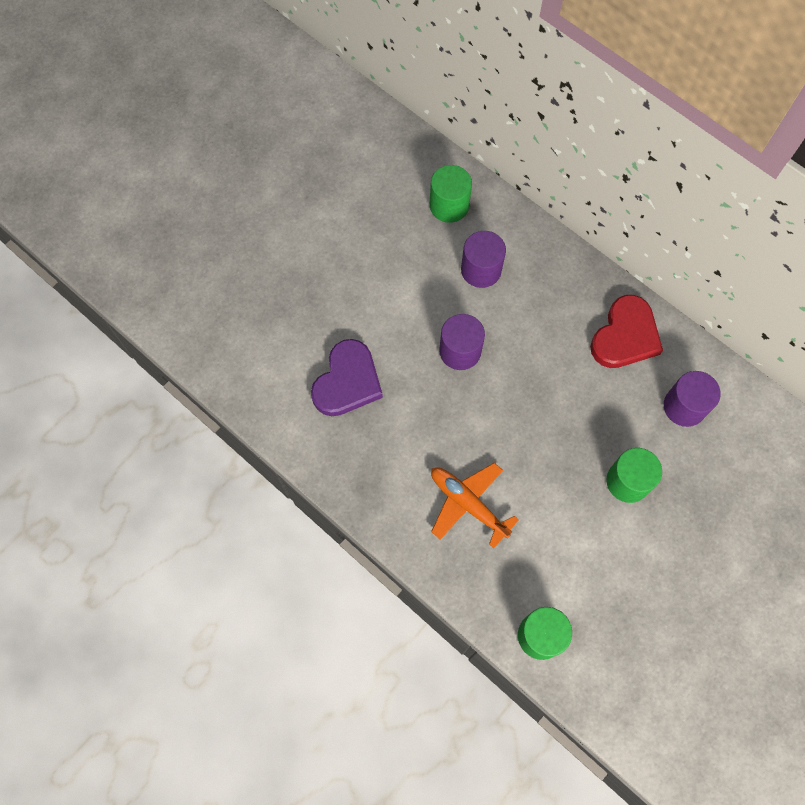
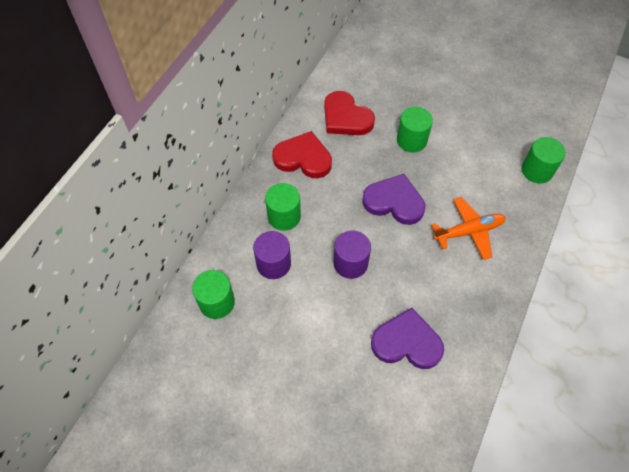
camera: 105 degrees left, 10 degrees down
(467, 503) = (469, 231): orange plane -> orange plane turned 135 degrees counterclockwise
(533, 426) = (394, 202): none -> purple heart
(542, 294) = (284, 216): none -> green cylinder
(684, 406) = (346, 117): purple cylinder -> red heart

